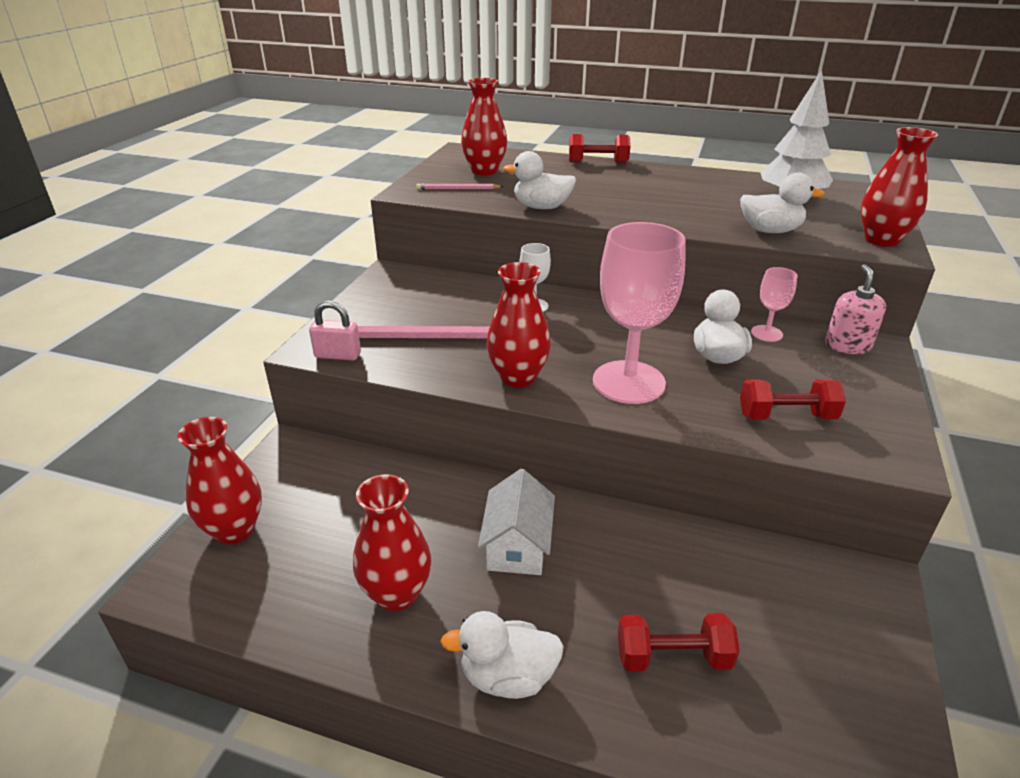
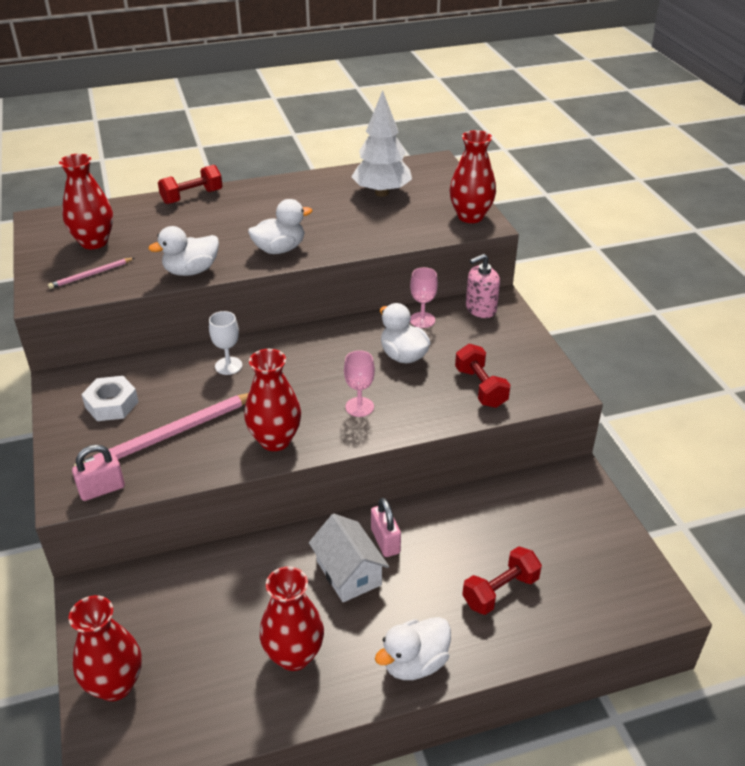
camera: 35 degrees left, 5 degrees up
(410, 300) = (112, 404): none -> white nut
(581, 535) = (385, 541): none -> pink padlock
(628, 382) = (359, 407): pink goblet -> pink goblet, size x0.47
(770, 231) = (391, 234): white duck -> white duck (279, 249)
(786, 416) = (480, 387): red dumbbell -> red dumbbell turned 75 degrees counterclockwise
(847, 345) = (480, 309): pink soap dispenser -> pink soap dispenser turned 90 degrees counterclockwise

